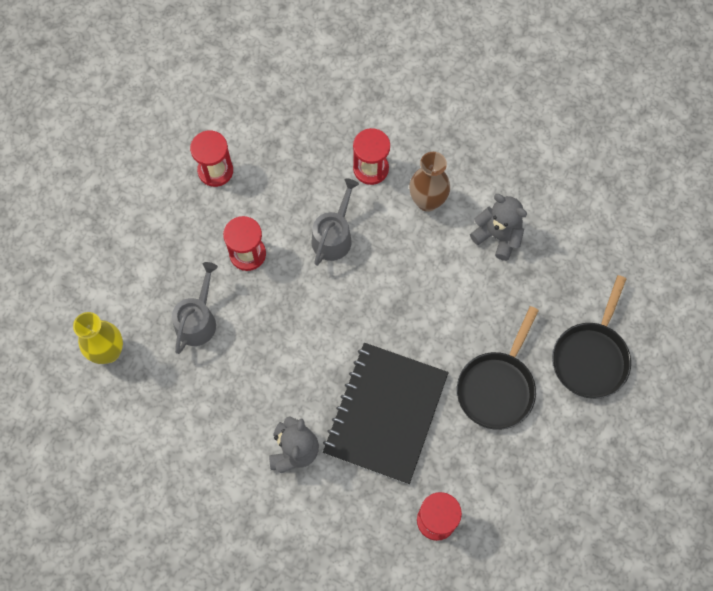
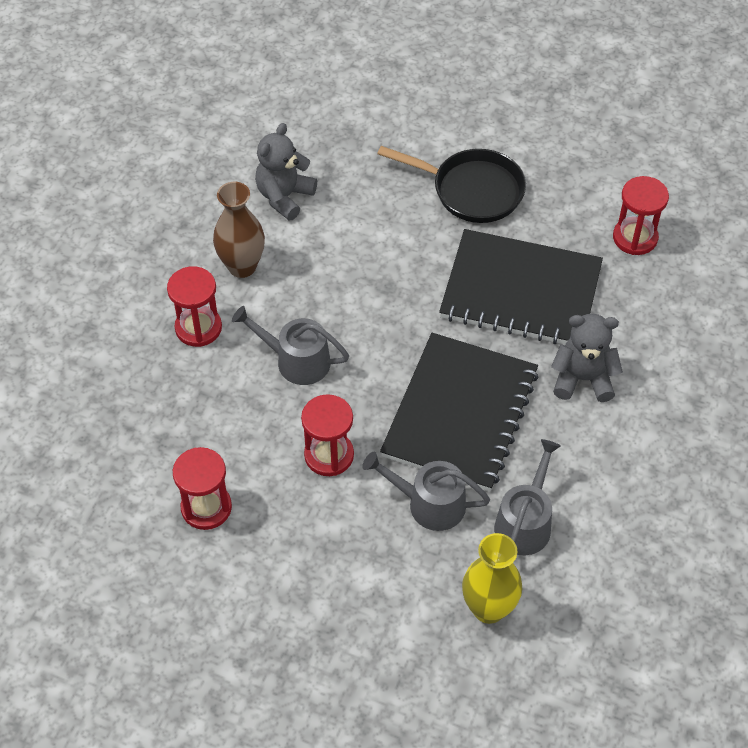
camera: 95 degrees left, 15 degrees down
(172, 386) = (525, 522): none -> grey watering can
(272, 351) = (460, 413): none -> black notebook
(591, 357) = (424, 111): black pan -> none

